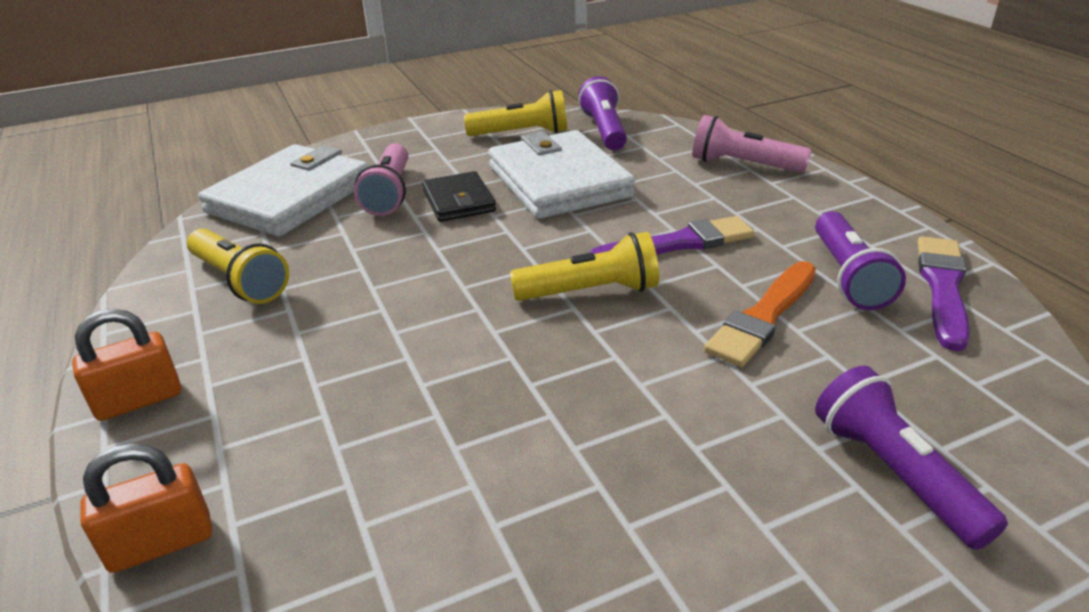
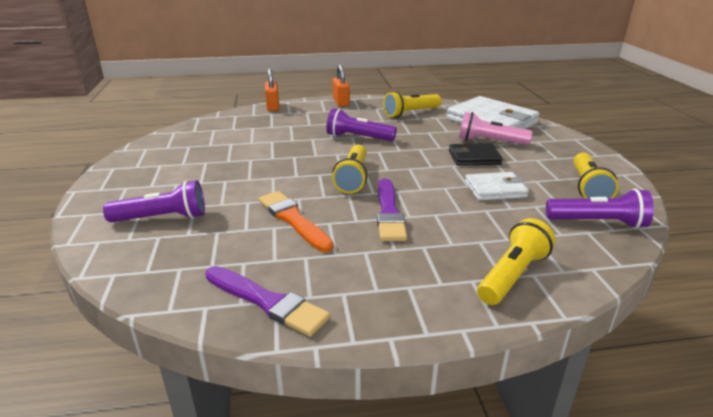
camera: 105 degrees right, 5 degrees down
(559, 181) = (495, 189): white wallet -> white wallet, size x0.54
(743, 165) = (513, 275): pink flashlight -> yellow flashlight
(848, 276) = (310, 264): purple flashlight -> purple flashlight (358, 138)

